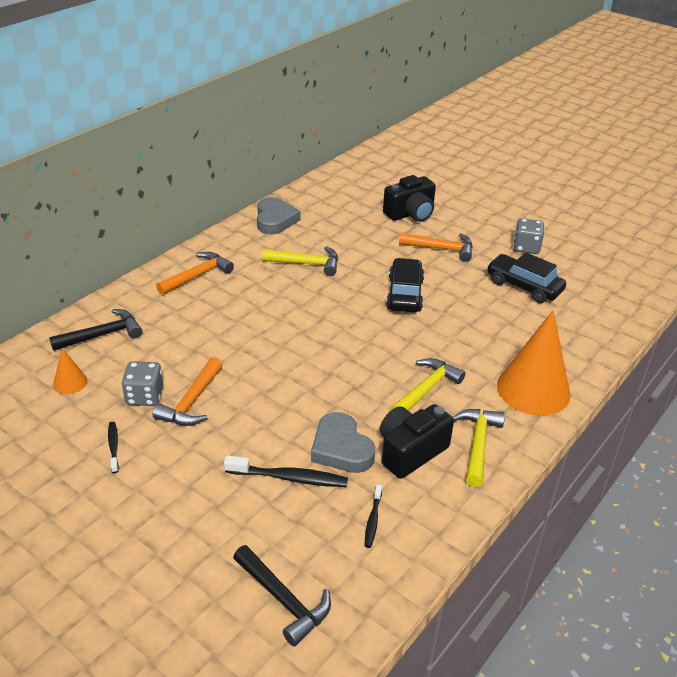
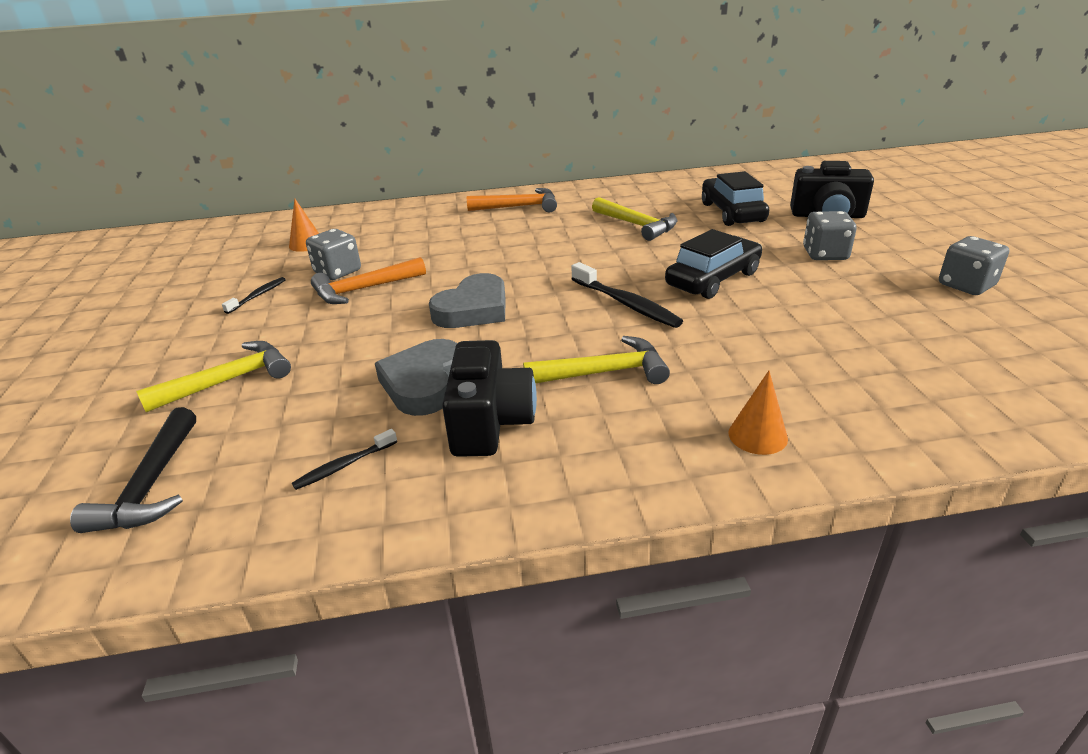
camera: 45 degrees right, 5 degrees down
(102, 335) = (380, 223): black hammer -> none
(275, 220) = (657, 187): grey heart -> grey heart (473, 309)
(289, 478) = (337, 384): black toothbrush -> black toothbrush (626, 304)
(410, 451) = (490, 422): black camera -> black camera turned 90 degrees clockwise
(441, 249) = (825, 254): orange hammer -> grey dice
(477, 444) = (583, 457): yellow hammer -> yellow hammer (228, 381)
(523, 286) = (904, 322): black car -> black car (732, 213)
(533, 389) = (757, 435): orange cone -> orange cone, size x0.45

